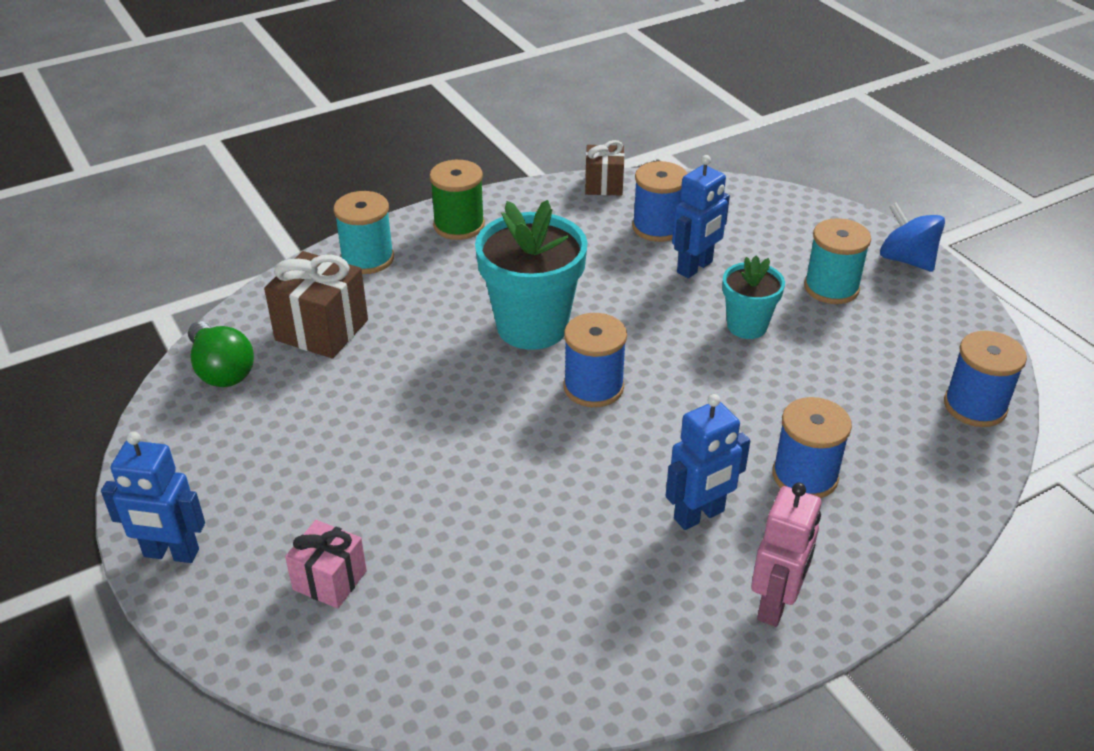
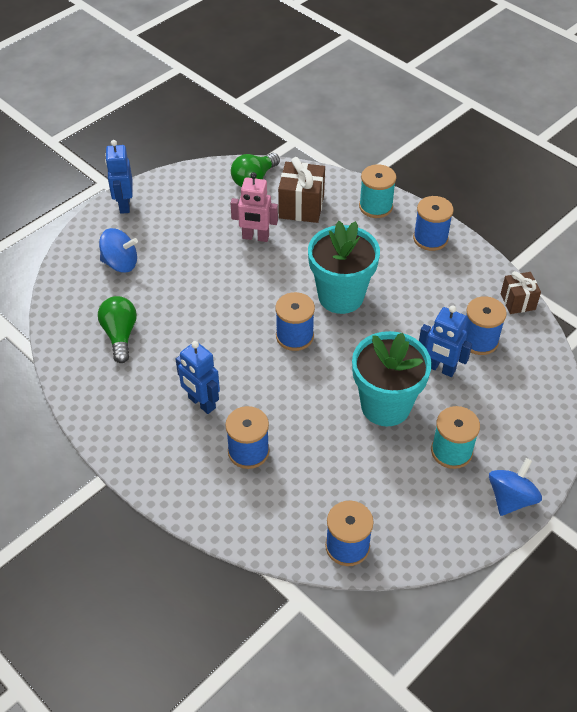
camera: 75 degrees right, 10 degrees up
(330, 580) = (120, 263): pink gift -> blue spinning top
(459, 225) = (430, 238): green spool -> blue spool
(514, 604) = (120, 335): none -> green light bulb
(747, 326) = (385, 406): turquoise flower pot -> turquoise flower pot, size x1.77
(775, 604) = (143, 446): pink robot -> pink robot (255, 237)

